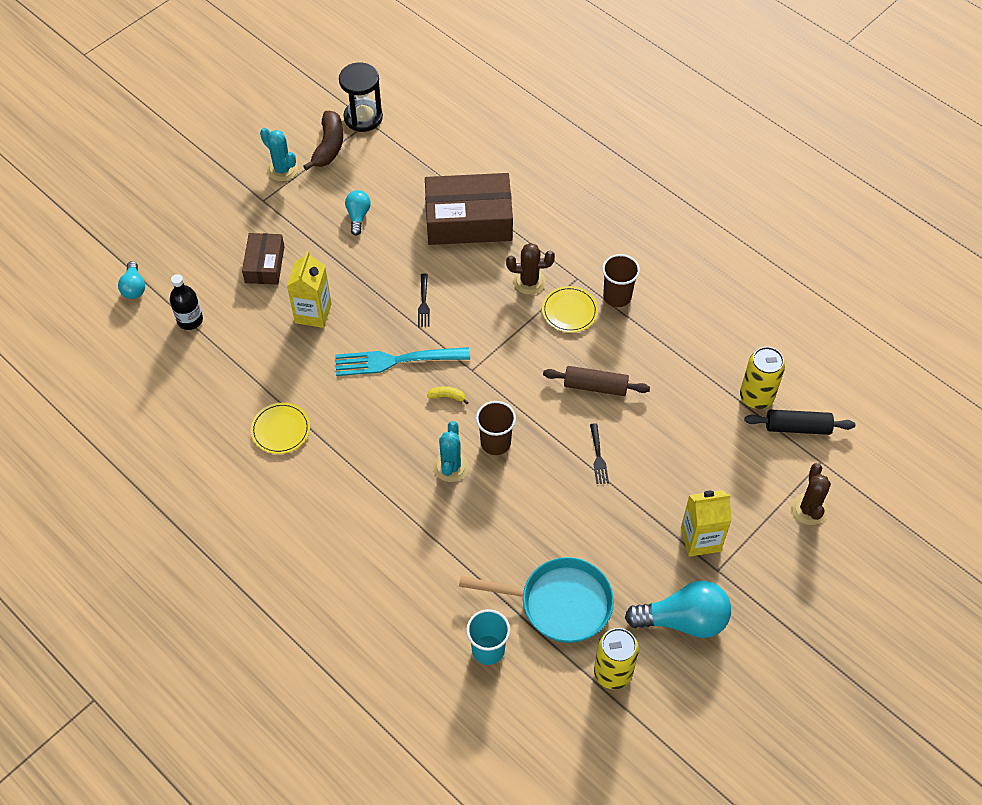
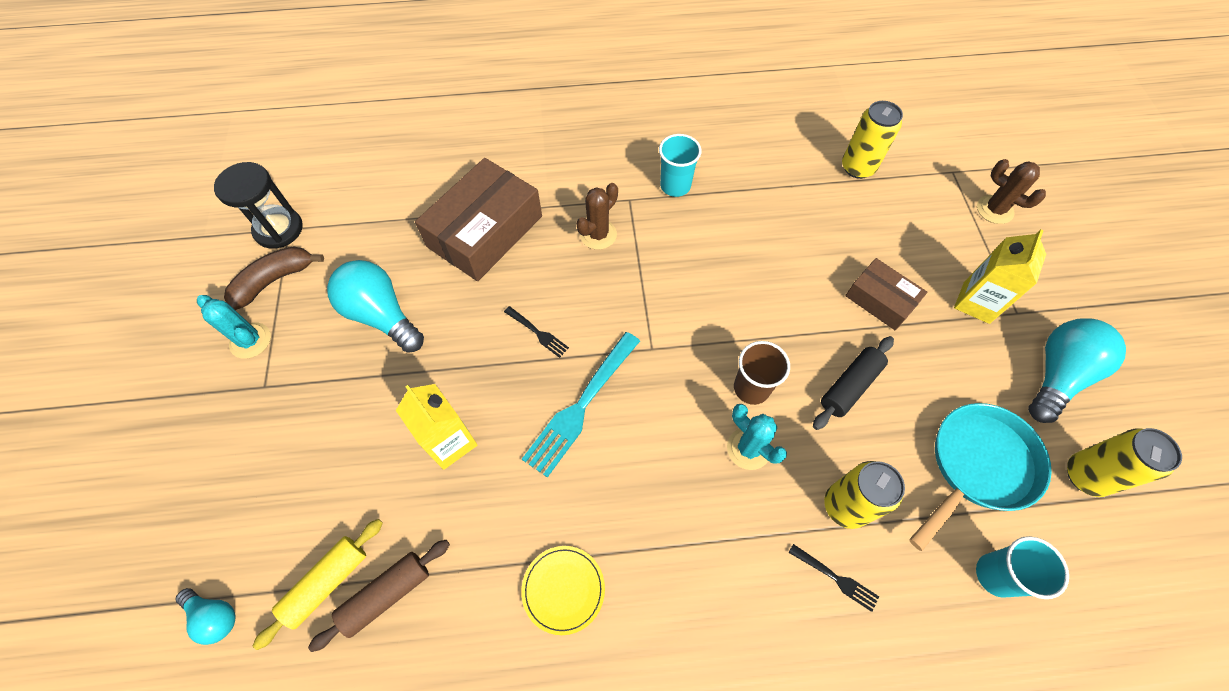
camera: 50 degrees left, 5 degrees up
(190, 320) = (327, 582): black bottle -> yellow rolling pin
(264, 264) = (341, 445): brown box -> brown box (880, 300)
(282, 170) = (250, 341): turquoise cactus -> turquoise cactus turned 45 degrees clockwise
(329, 146) = (274, 280): brown banana -> brown banana turned 90 degrees counterclockwise
(358, 216) = (381, 315): turquoise light bulb -> turquoise light bulb, size x1.85
(447, 396) = (663, 391): yellow banana -> none
(460, 542) = (845, 506): none -> yellow can
(569, 311) = (658, 228): yellow plate -> none
(595, 386) = (755, 266): brown rolling pin -> brown rolling pin (386, 595)
(598, 456) = (831, 316): black fork -> black fork (835, 578)
(617, 296) = (675, 186): brown cup -> turquoise cup
(797, 427) = (908, 163): black rolling pin -> black rolling pin (849, 386)

